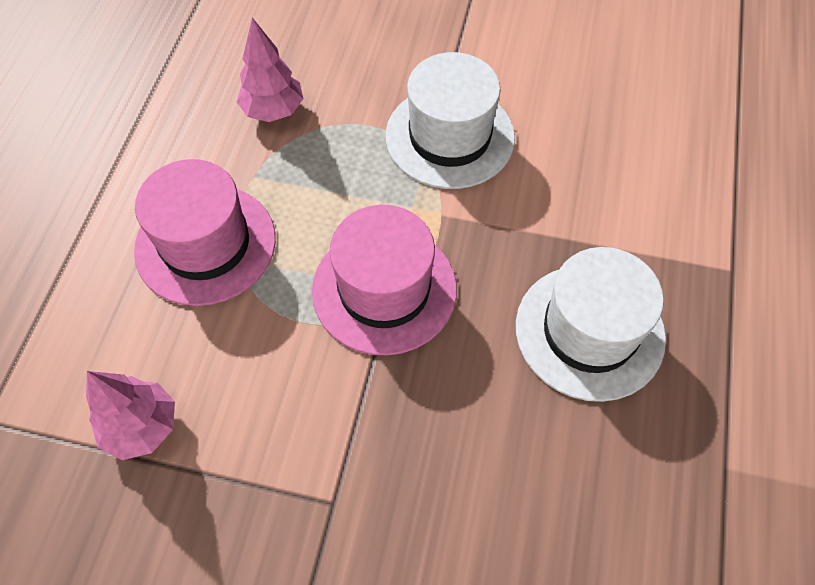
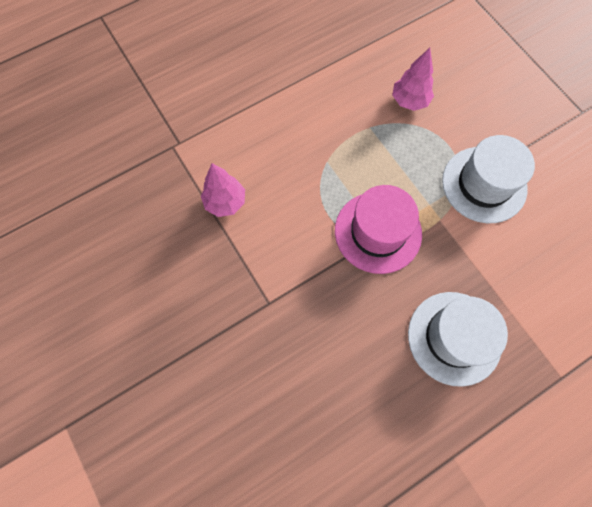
camera: 45 degrees right, 10 degrees up
(205, 244) = (320, 143): pink hat -> none

